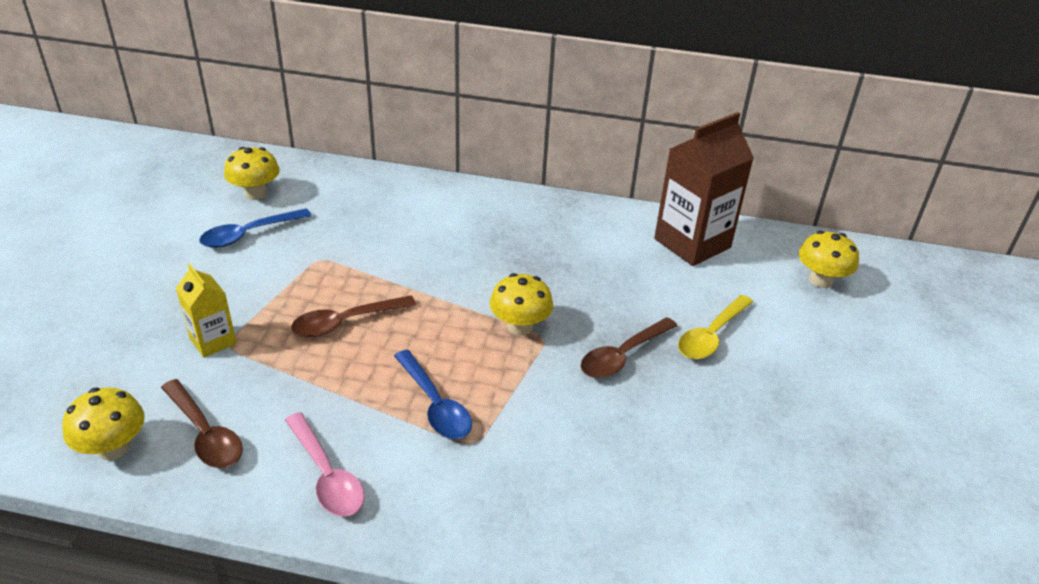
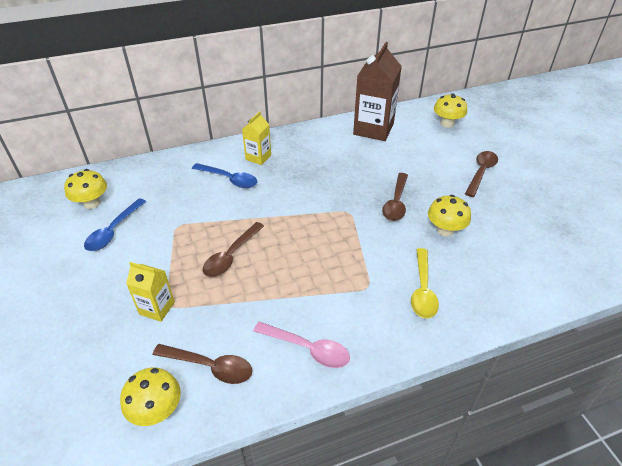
camera: 30 degrees left, 5 degrees up
(435, 404) = (328, 277): blue spoon -> blue spoon (229, 179)
(493, 217) = (258, 157): none -> yellow carton
(520, 326) = (331, 211): yellow mushroom -> yellow mushroom (445, 230)
(711, 335) = (426, 173): yellow spoon -> yellow spoon (422, 290)
(802, 373) = (481, 172): none -> brown spoon

